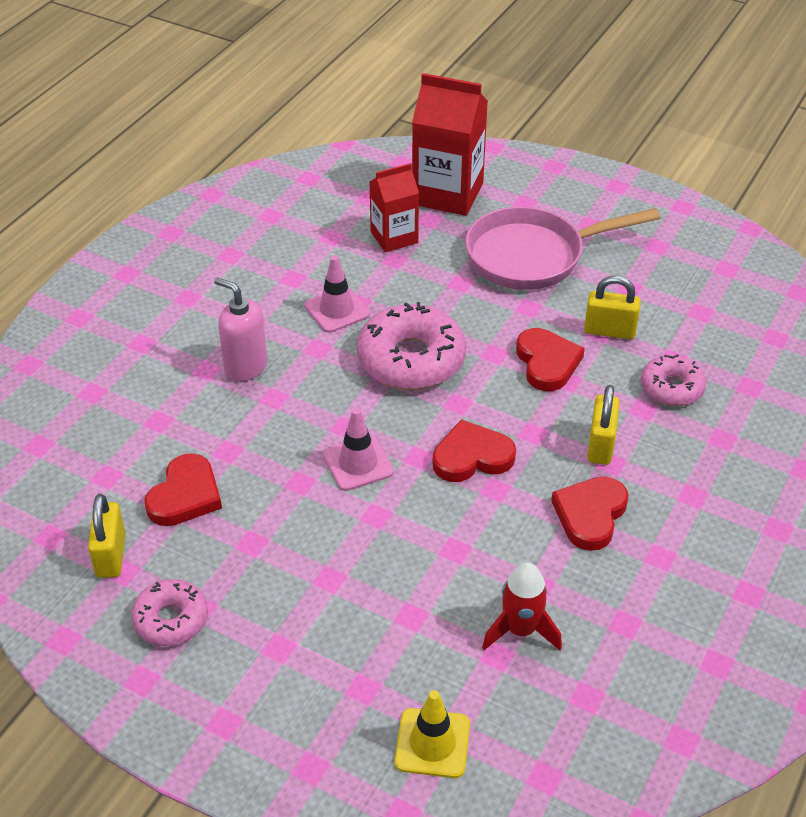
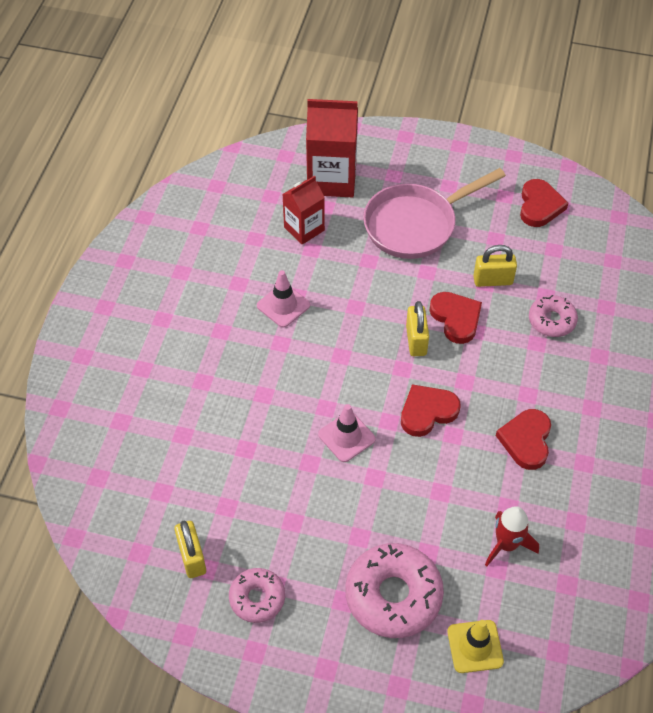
camera: 15 degrees left, 10 degrees up
(185, 495) = (228, 494): red heart -> red heart (539, 206)
(245, 367) = (231, 372): pink soap dispenser -> none
(411, 359) = (355, 338): pink donut -> pink donut (393, 595)
(600, 445) = (516, 381): yellow padlock -> yellow padlock (416, 340)

